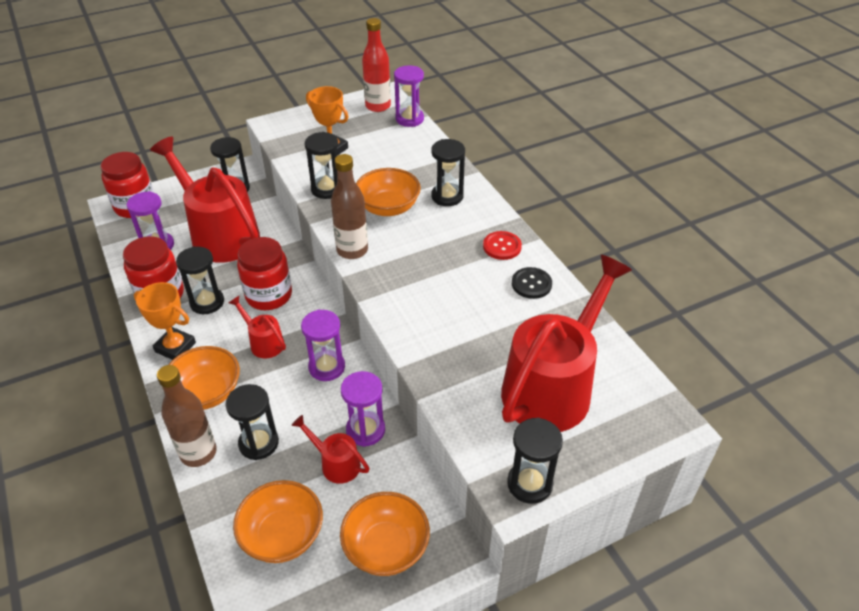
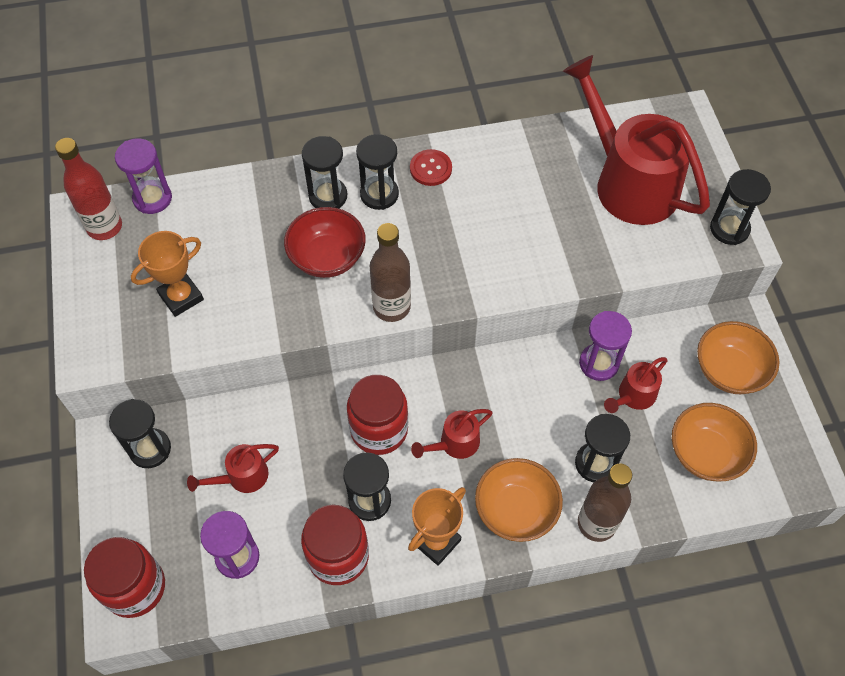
camera: 75 degrees left, 15 degrees up
(219, 234) = (241, 477): red watering can -> red watering can, size x0.44
(327, 189) = (266, 315): black hourglass -> black hourglass (379, 194)
(327, 367) = (508, 385): purple hourglass -> none
(388, 208) = (327, 257): orange bowl -> red bowl
(531, 284) = (494, 160): black button -> none

